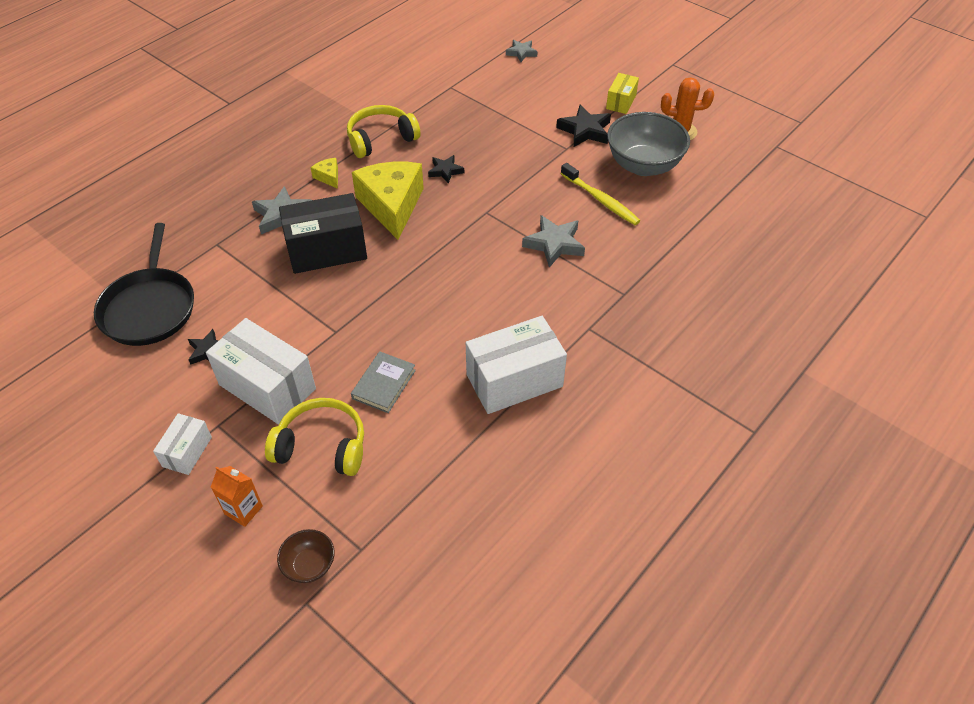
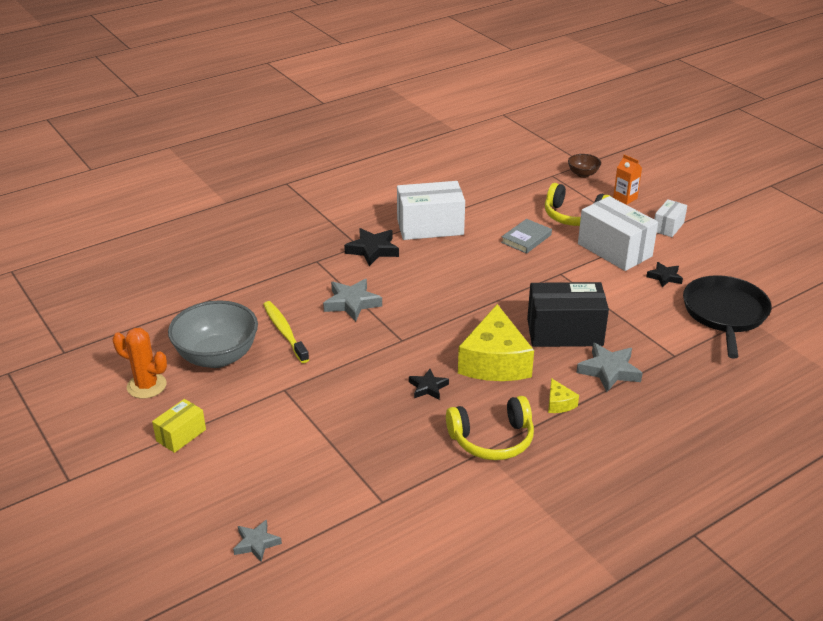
camera: 165 degrees left, 15 degrees down
(585, 130) = (250, 406): black star -> black star (373, 250)

